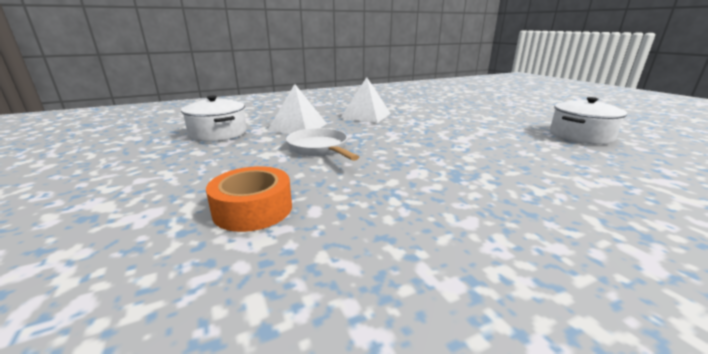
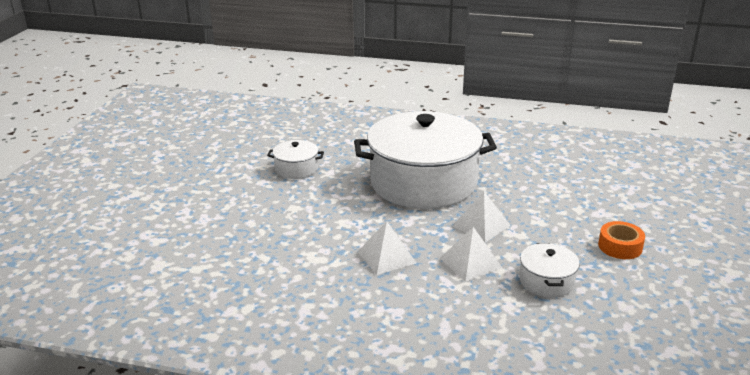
camera: 140 degrees left, 5 degrees up
(253, 209) = (550, 197): orange tape -> orange tape (620, 246)
(320, 149) = (481, 225): white pan -> white pyramid
(454, 165) = (423, 182): none -> white pot

